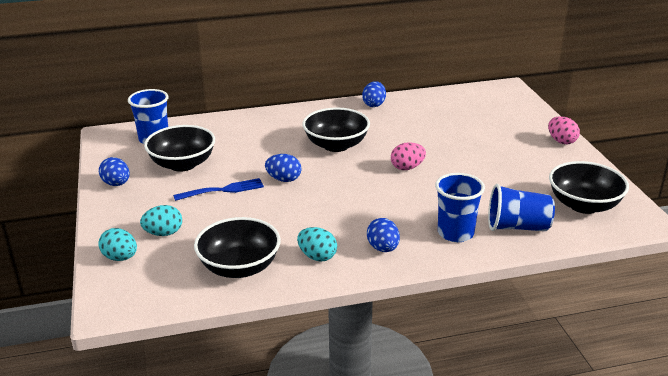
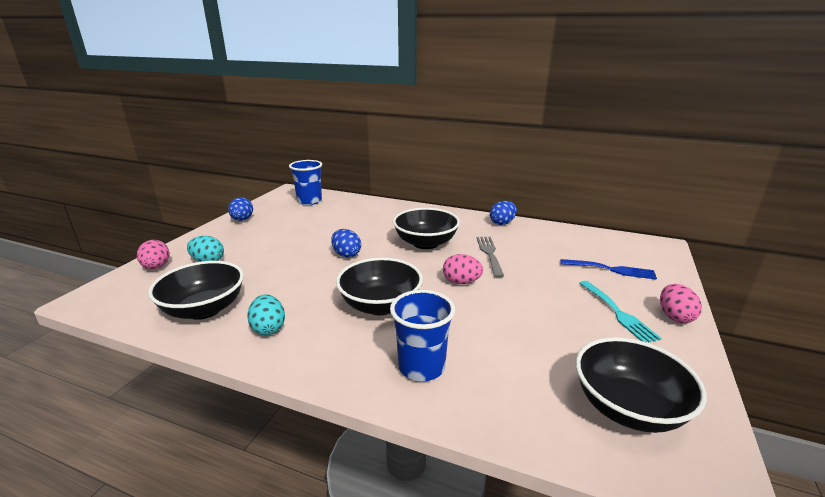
camera: 35 degrees right, 5 degrees down
(120, 258) = (156, 267): turquoise egg -> pink egg
(182, 164) = (299, 221): black bowl -> black bowl (380, 305)
(223, 190) = (293, 247): blue fork -> blue fork (611, 269)
(383, 248) = (331, 348): blue egg -> none
(399, 137) = (490, 254): none -> grey fork
(517, 227) = (502, 394): blue cup -> none
(528, 151) = (617, 312): none -> turquoise fork

